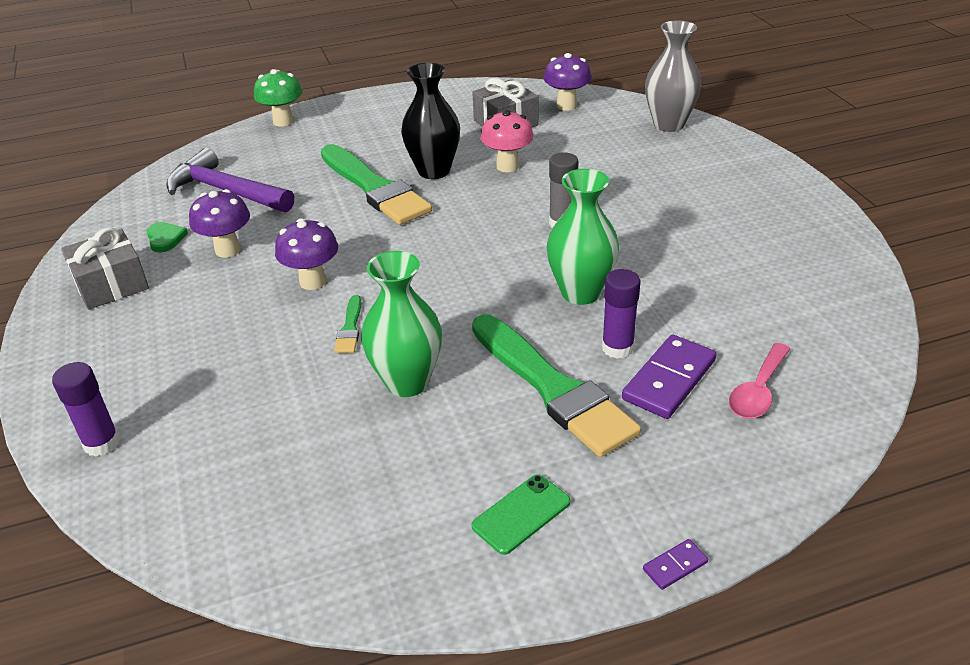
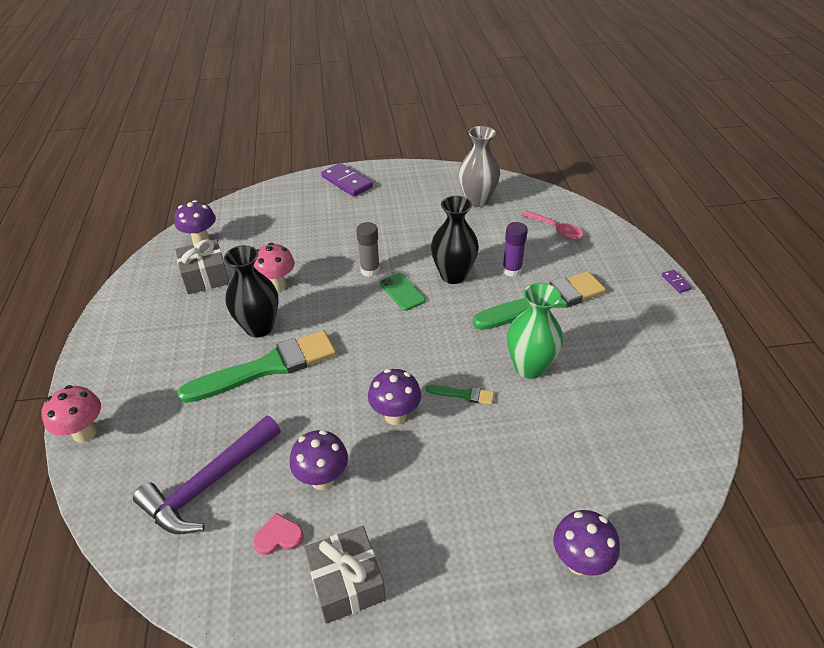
camera: 80 degrees left, 5 degrees up
(102, 443) = (579, 562): purple glue stick -> purple mushroom
(165, 238) = (278, 537): green heart -> pink heart
(283, 121) = (85, 433): green mushroom -> pink mushroom
(521, 514) = (645, 329): green phone -> green phone (402, 292)
(580, 292) = (453, 275): green vase -> black vase
(668, 124) = (266, 200): grey vase -> grey vase (477, 200)
(669, 380) = (543, 257): purple domino -> purple domino (347, 182)

